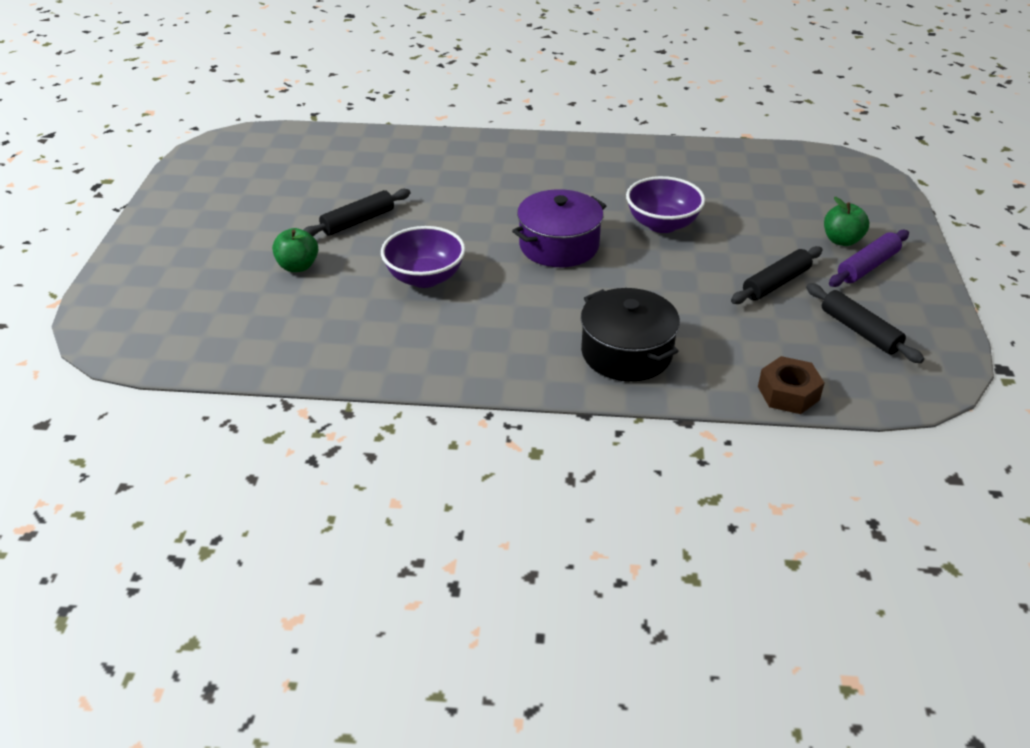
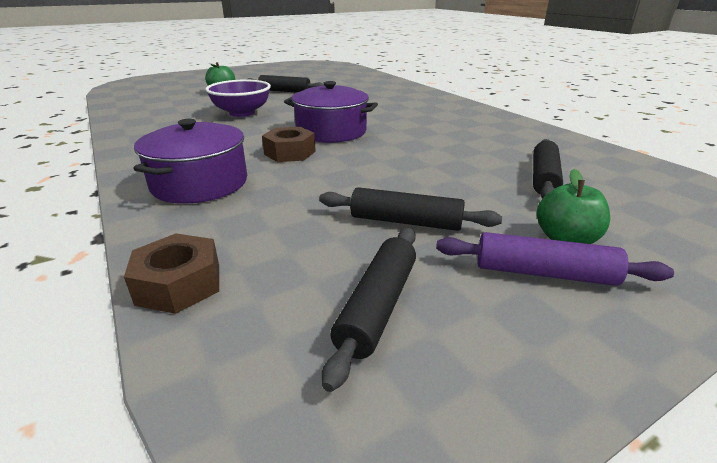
camera: 55 degrees right, 10 degrees down
(596, 287) = (290, 153): none -> brown nut
(626, 353) = (200, 183): black pot -> purple pot
(662, 224) = (420, 152): purple bowl -> none
(758, 200) = (544, 178): none -> black rolling pin

